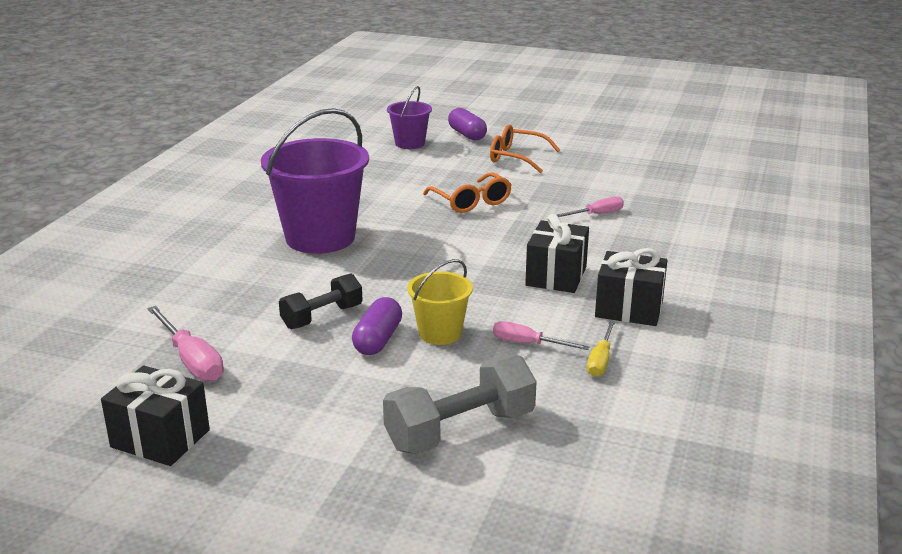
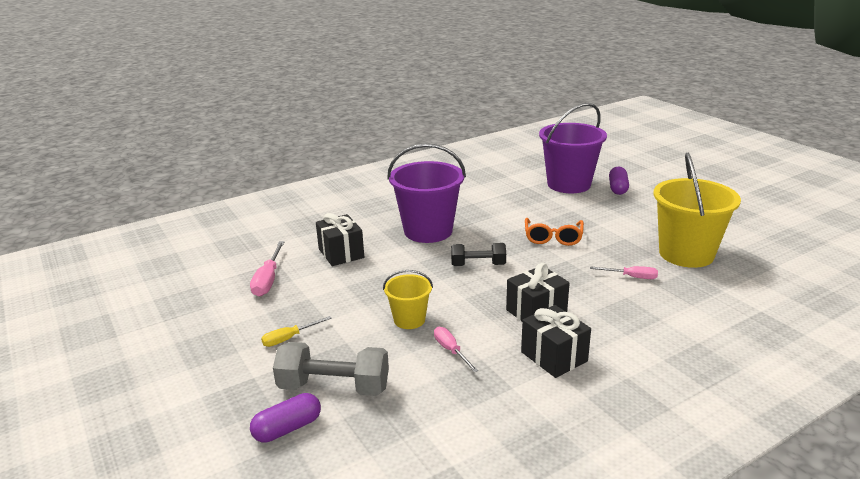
camera: 40 degrees right, 0 degrees up
(160, 438) = (199, 317): black gift -> black gift (341, 253)
(322, 317) = (361, 281): black dumbbell -> black dumbbell (478, 265)
(378, 340) = (370, 308): purple capsule -> purple capsule (287, 428)
(410, 143) = (569, 184): purple bucket -> purple bucket, size x1.91
(516, 157) = (630, 215): orange glasses -> none
(600, 360) = (480, 384): yellow screwdriver -> yellow screwdriver (289, 338)
(614, 178) = (686, 254): none -> yellow bucket

